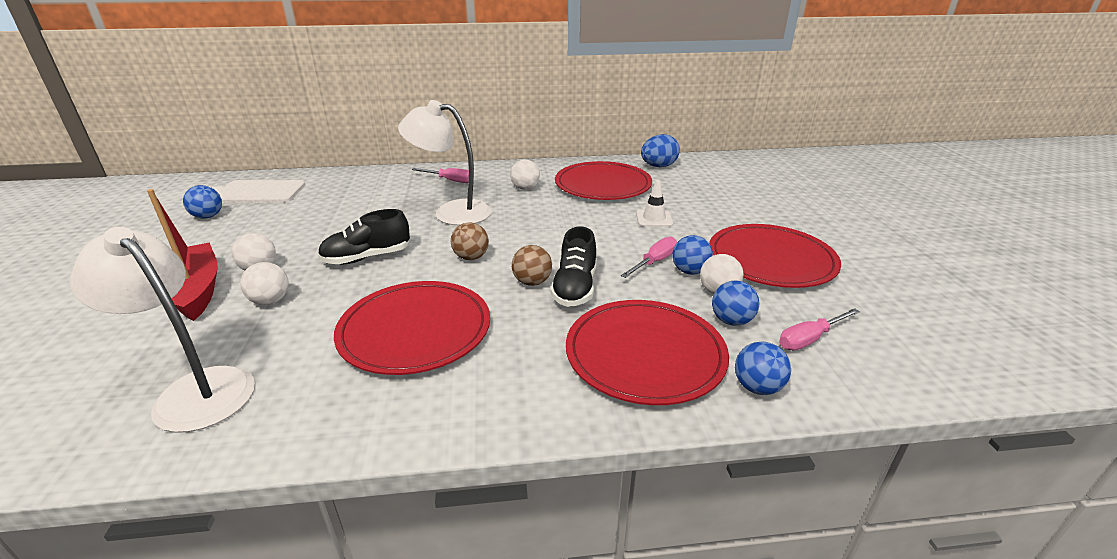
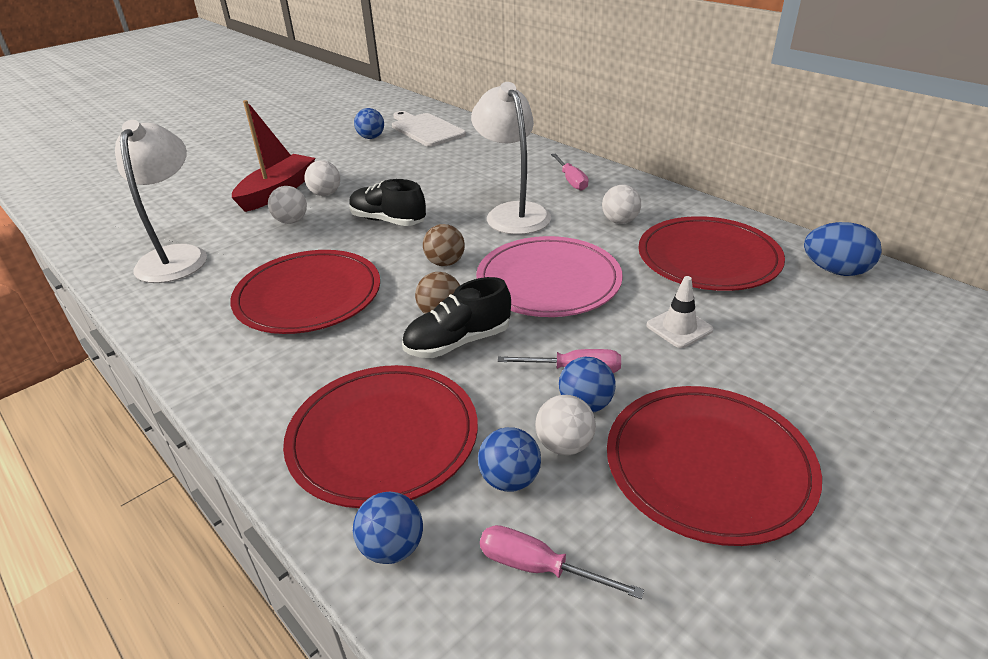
camera: 55 degrees right, 5 degrees up
(553, 233) = (548, 281): none -> pink plate

